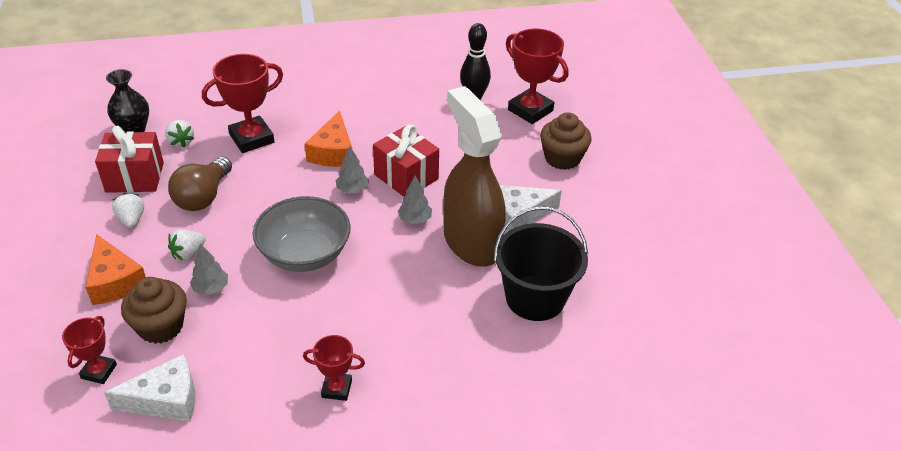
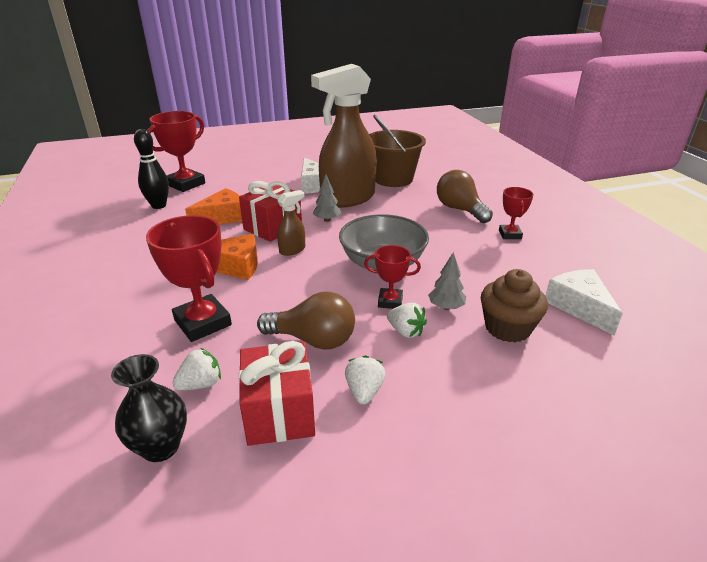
camera: 95 degrees left, 10 degrees down
(99, 371) = (584, 355): red trophy -> red trophy (390, 301)
(115, 281) = (468, 377): orange cheese -> orange cheese (223, 217)
(132, 220) = (364, 391): white strawberry -> white strawberry turned 120 degrees clockwise
(352, 190) = (292, 250): grey tree -> brown spray bottle
(419, 353) = (460, 210): none -> brown light bulb
(535, 298) = (393, 179): black bucket -> brown bucket
(562, 158) = (249, 173): brown cupcake -> none

